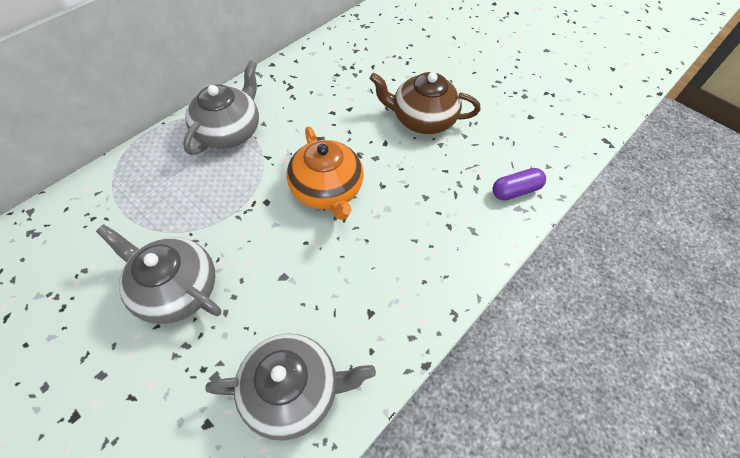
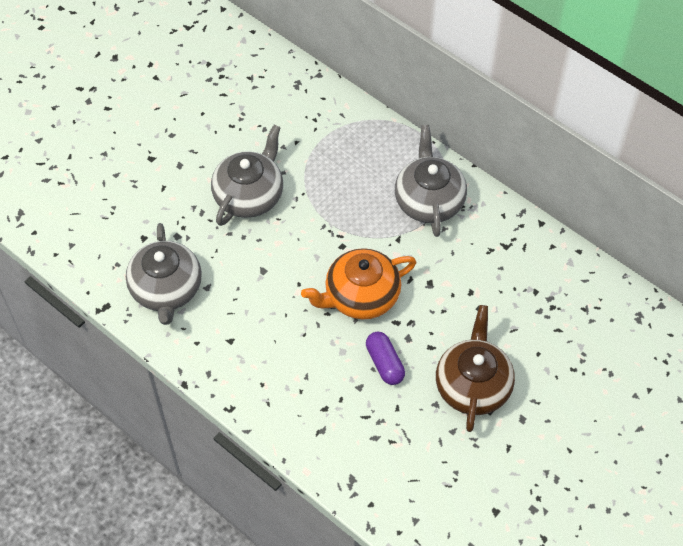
camera: 90 degrees right, 0 degrees up
(229, 131) = (429, 200): grey teapot -> grey teapot turned 120 degrees counterclockwise
(515, 190) = (375, 479): purple capsule -> purple capsule (384, 363)

